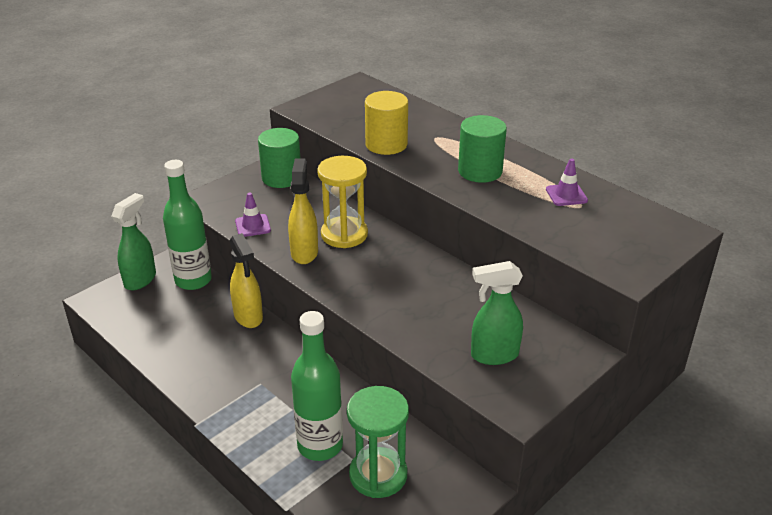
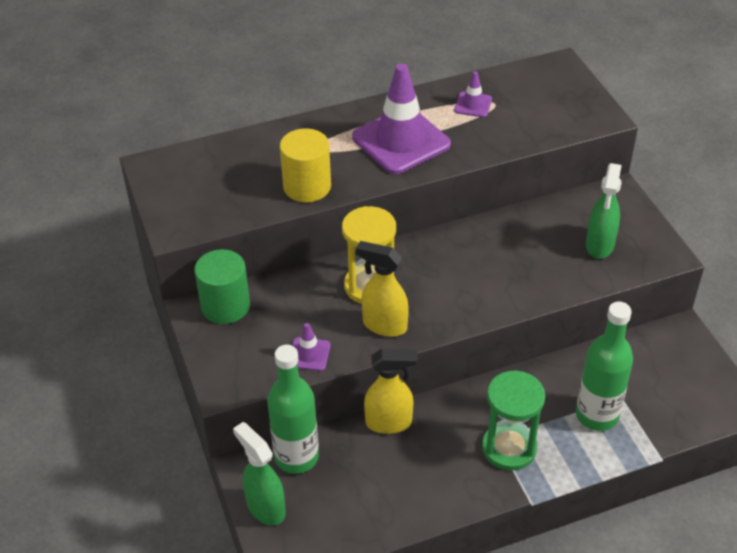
camera: 65 degrees left, 10 degrees up
(378, 475) = (645, 386): green hourglass -> green hourglass (509, 448)
(480, 171) = (401, 141): green cylinder -> purple traffic cone

